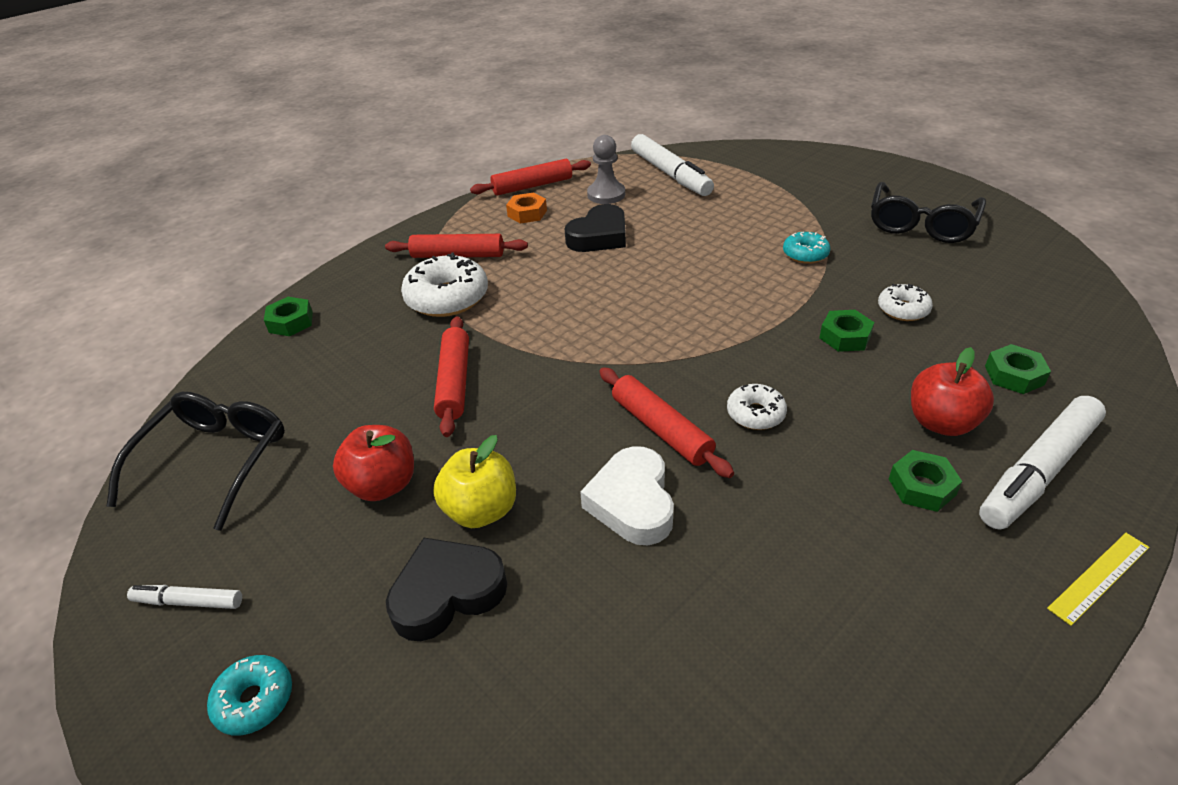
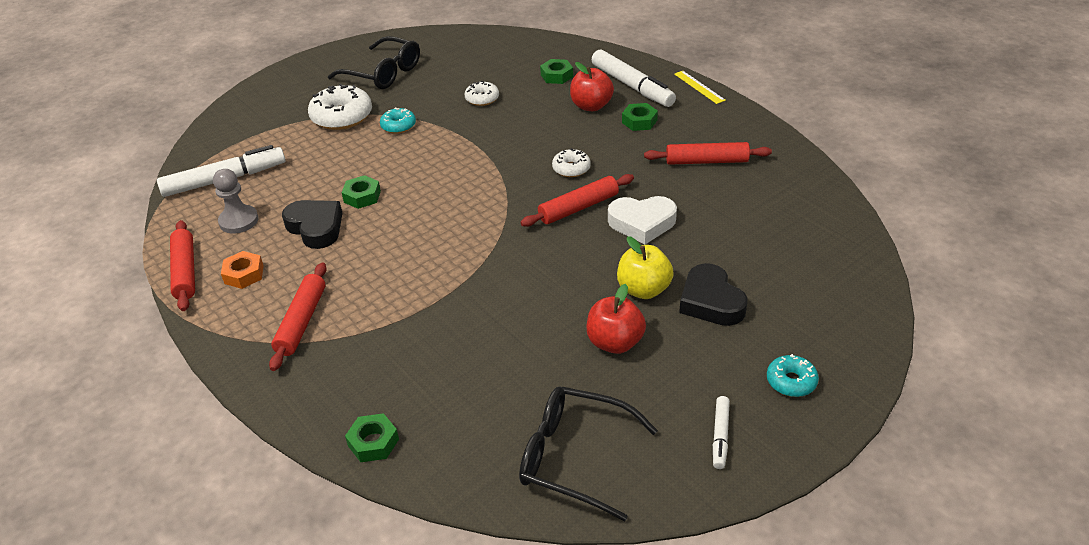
camera: 85 degrees left, 0 degrees up
(447, 298) = (376, 324): white donut -> white donut (342, 117)
(454, 382) = (504, 311): red rolling pin -> red rolling pin (707, 161)
(845, 337) = (503, 124): green nut -> green nut (362, 196)

